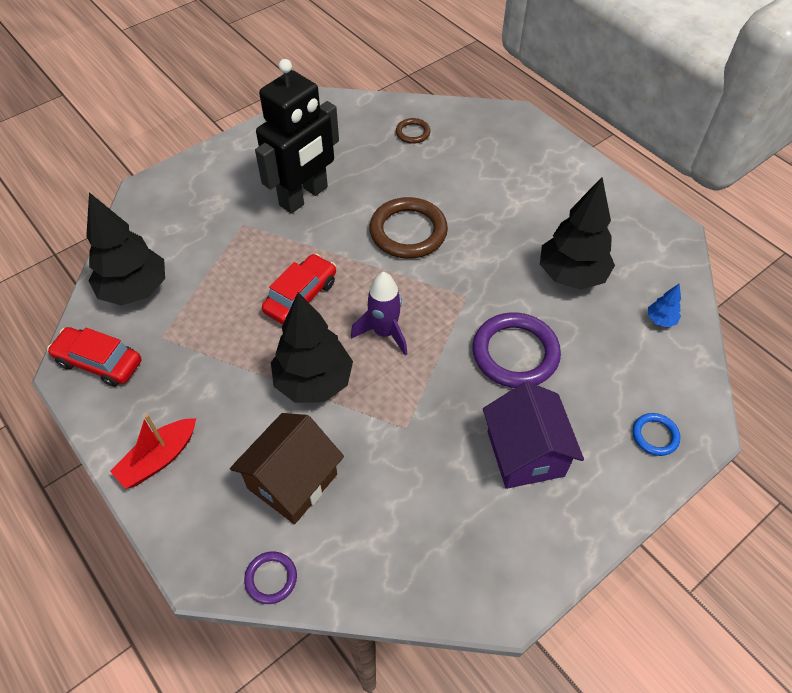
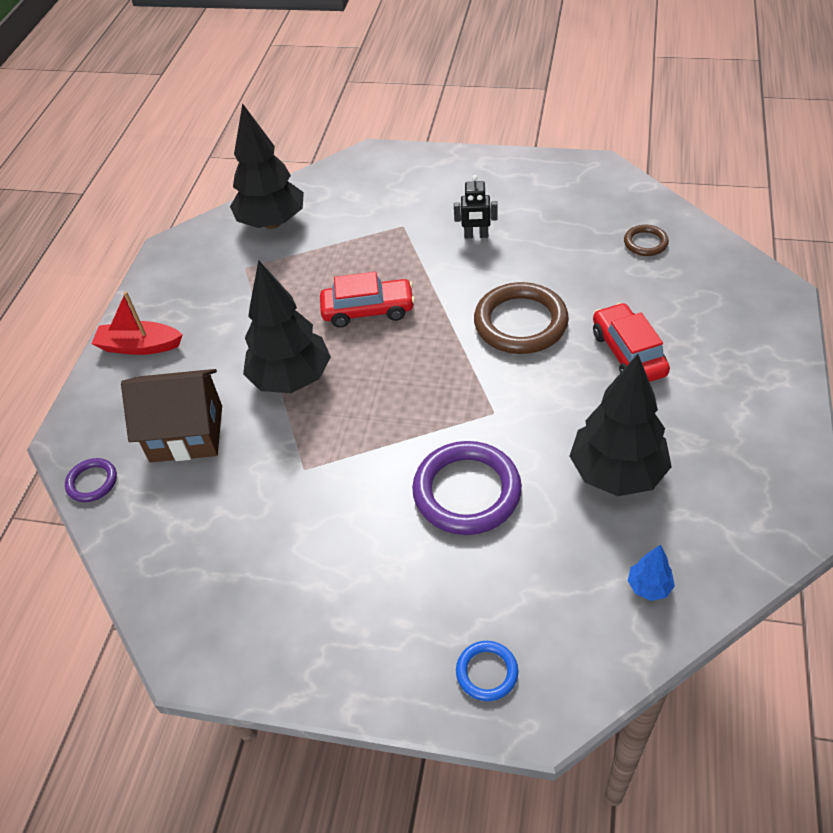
camera: 55 degrees right, 5 degrees down
(99, 362) = (191, 255): red car -> red car (628, 353)
(304, 196) = (476, 235): black robot -> black robot, size x0.41
(384, 332) = (389, 386): purple rocket -> none
(525, 453) = (359, 573): purple house -> none

